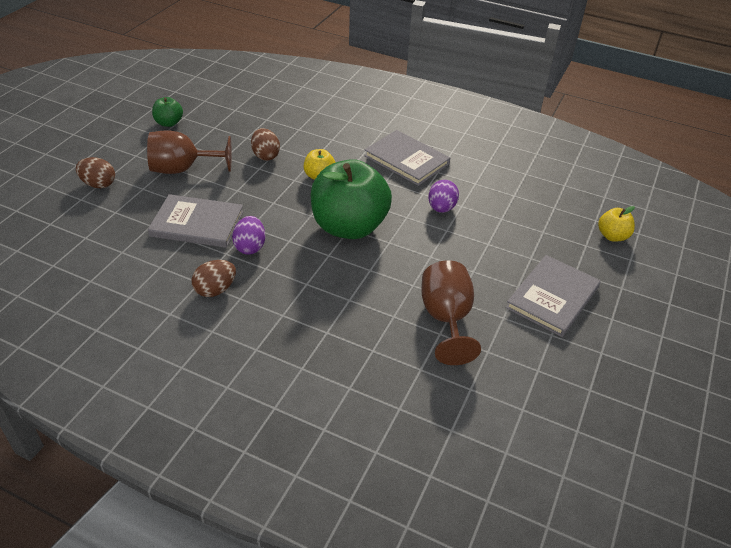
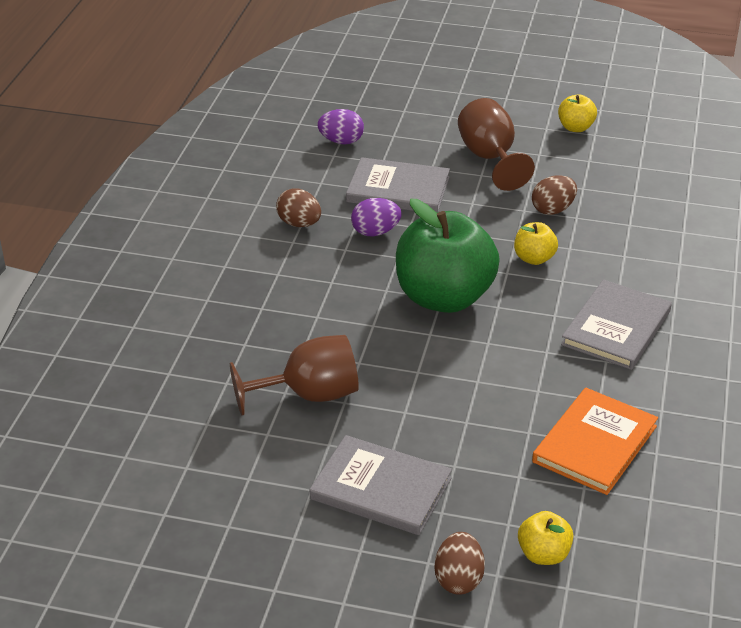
camera: 80 degrees right, 5 degrees down
(98, 184) = (433, 114): brown egg -> brown egg (458, 579)
(169, 123) = (575, 128): green apple -> yellow apple
(197, 224) = (398, 189): grey book -> grey book turned 75 degrees counterclockwise
(441, 208) = (521, 372): purple egg -> purple egg (341, 141)
(516, 194) = (595, 444): none -> orange book

